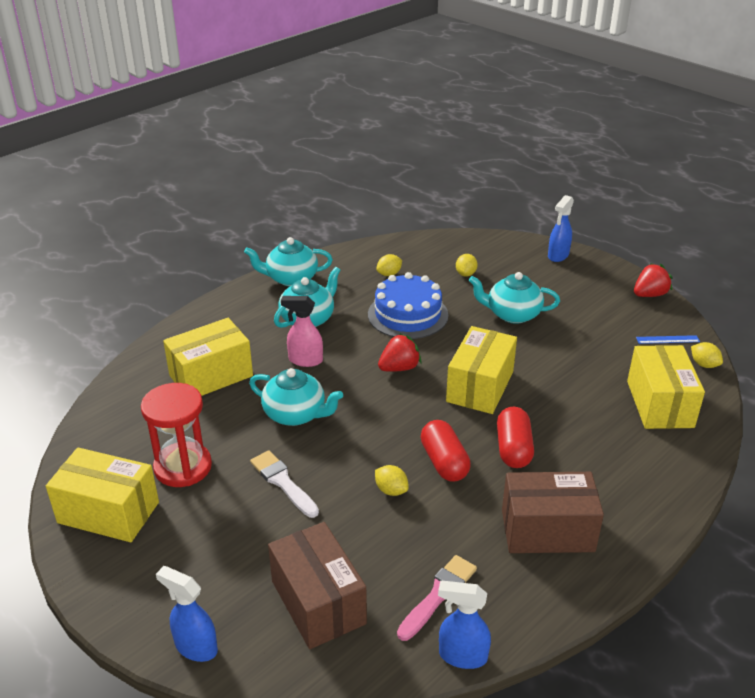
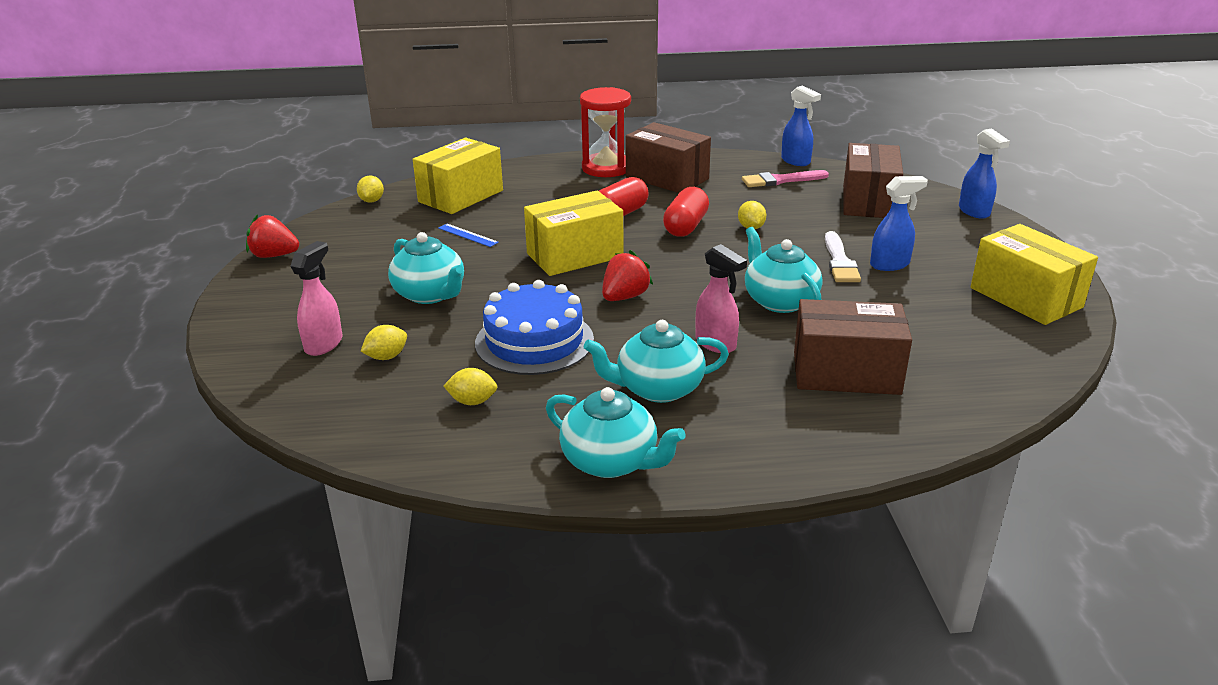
camera: 140 degrees left, 5 degrees down
(183, 467) = (932, 303): red hourglass -> red hourglass (606, 168)
(211, 376) = (846, 373): yellow box -> brown box
(399, 368) = (624, 297): red strawberry -> red strawberry turned 120 degrees clockwise
(507, 266) = (324, 344): none -> pink spray bottle
(558, 256) = (249, 328): blue spray bottle -> blue spray bottle (890, 264)
(667, 339) = (353, 223): blue ruler -> blue ruler (467, 235)

